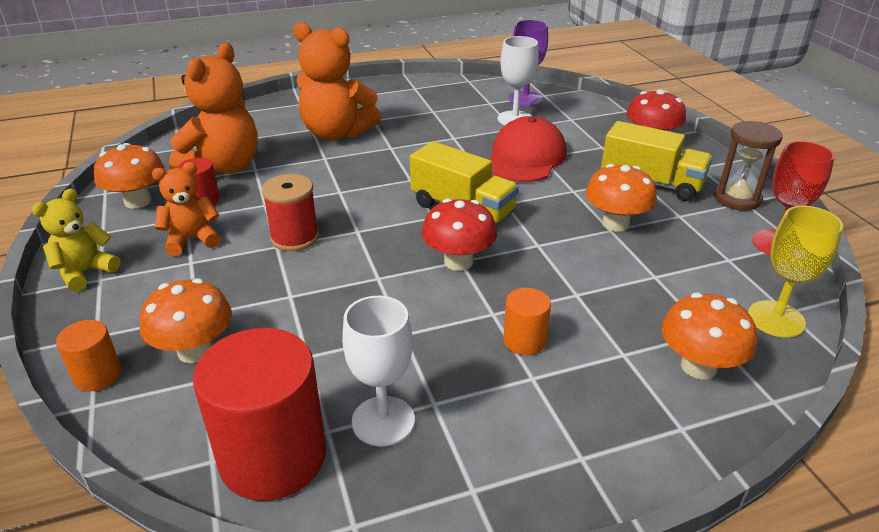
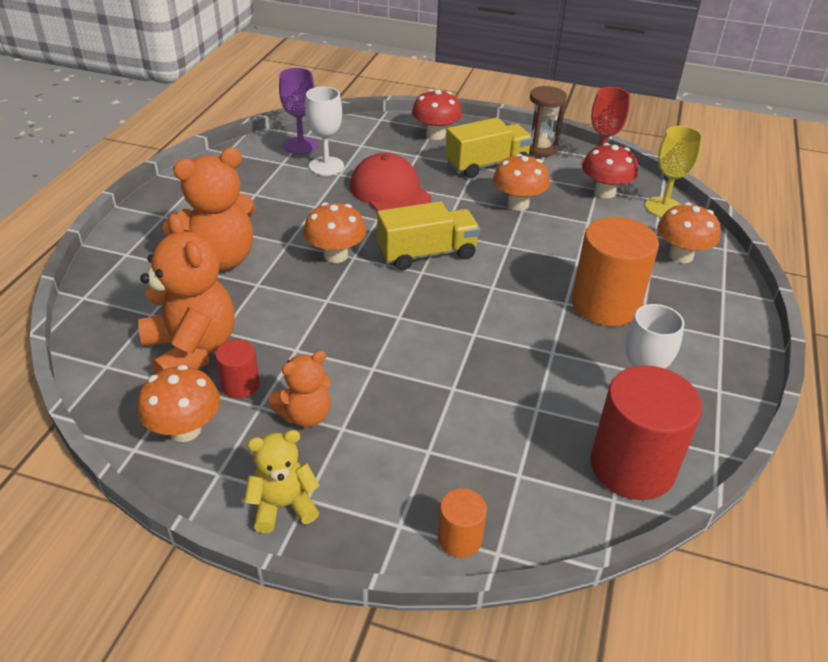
camera: 55 degrees left, 5 degrees up
(85, 272) = (283, 506): yellow teddy bear -> yellow teddy bear turned 90 degrees clockwise
(192, 240) = (305, 415): orange teddy bear -> orange teddy bear turned 135 degrees counterclockwise
(195, 351) = (478, 467): orange mushroom -> orange mushroom (335, 255)
(294, 238) = (371, 353): red spool -> none
(458, 262) = (493, 288): red mushroom -> red mushroom (604, 192)
(524, 341) = (605, 304): orange cylinder -> orange cylinder, size x2.07

